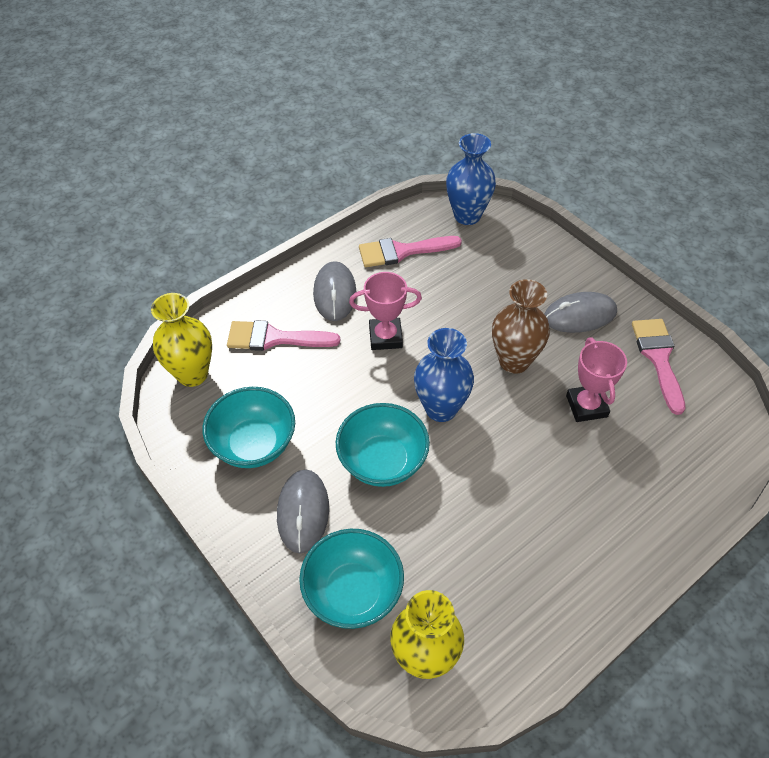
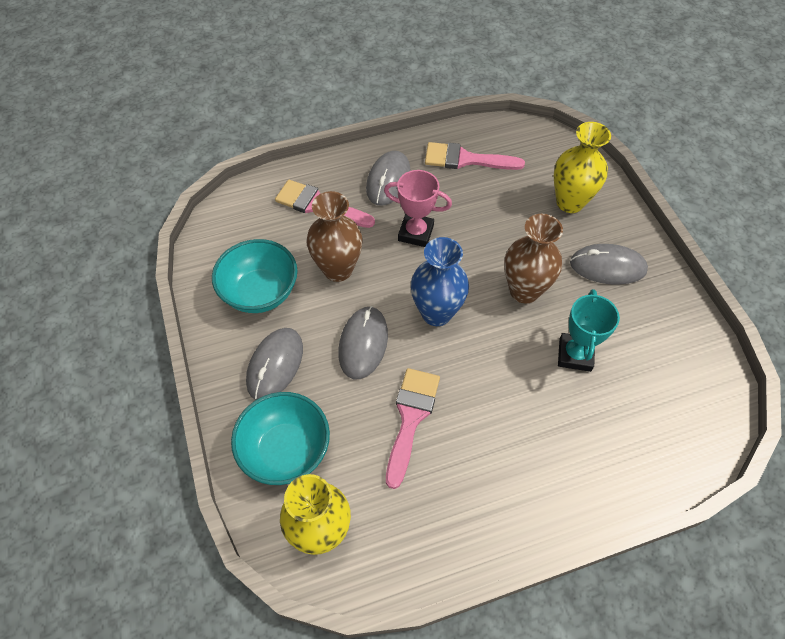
camera: 20 degrees right, 5 degrees up
(192, 374) = (237, 215): yellow vase -> yellow vase (570, 202)
(324, 396) = (338, 269): none -> brown vase
(382, 461) = (363, 344): turquoise bowl -> grey mouse
(467, 215) = (541, 142): blue vase -> none
(586, 406) = (575, 354): pink trophy -> turquoise trophy
(658, 358) = (668, 331): pink brush -> pink brush (411, 418)

